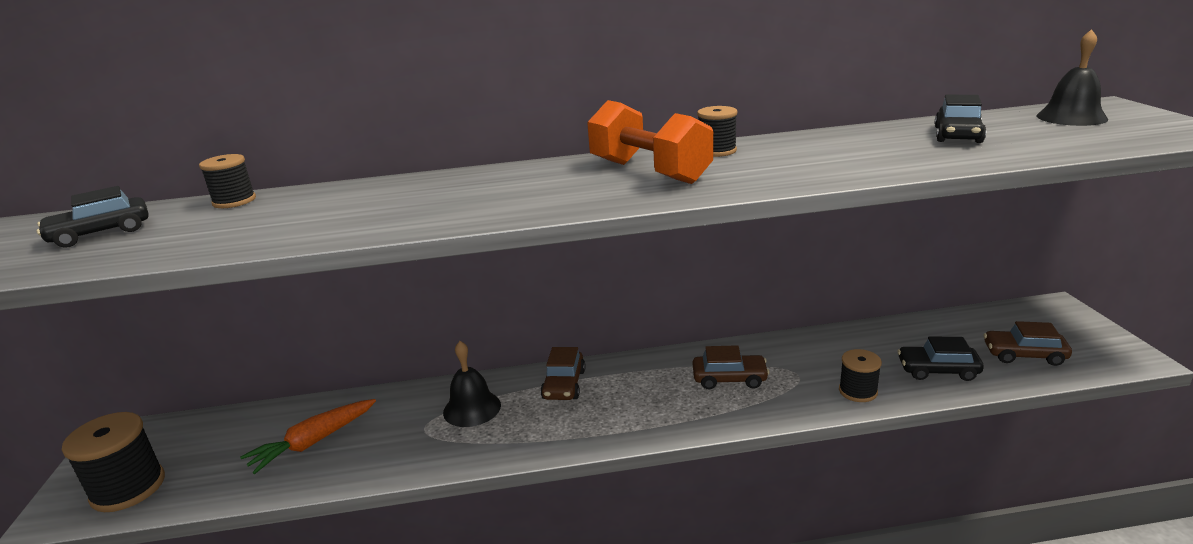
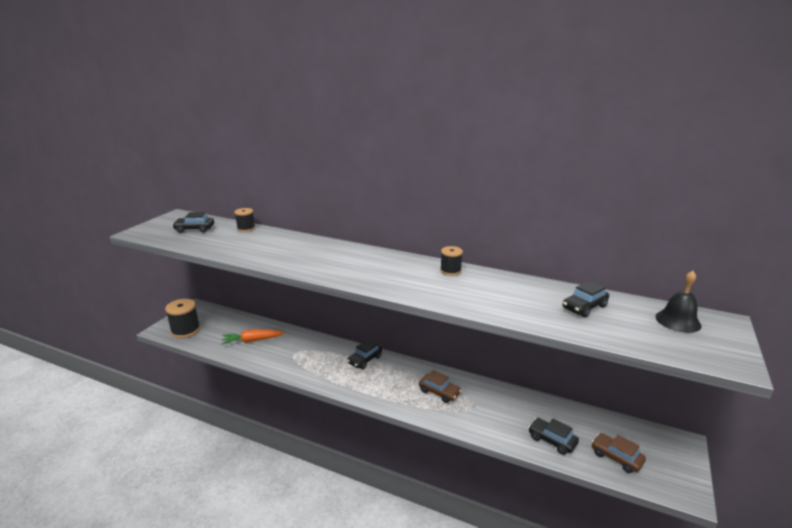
camera: 30 degrees right, 0 degrees up
(472, 408) = (319, 353): black bell -> none
(564, 385) = (365, 360): brown car -> black car
(649, 172) = (402, 272): orange dumbbell -> none
(858, 391) = (494, 429): black spool -> none

